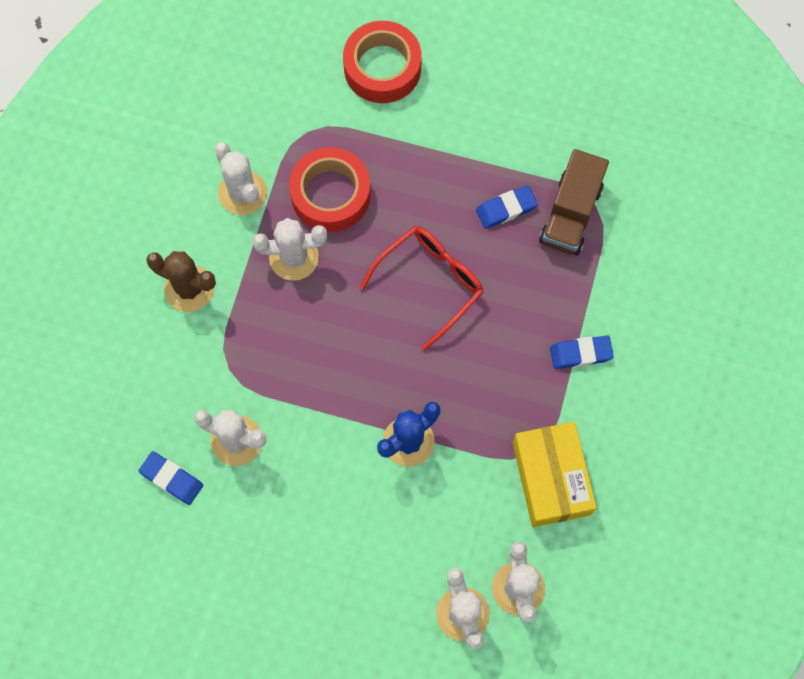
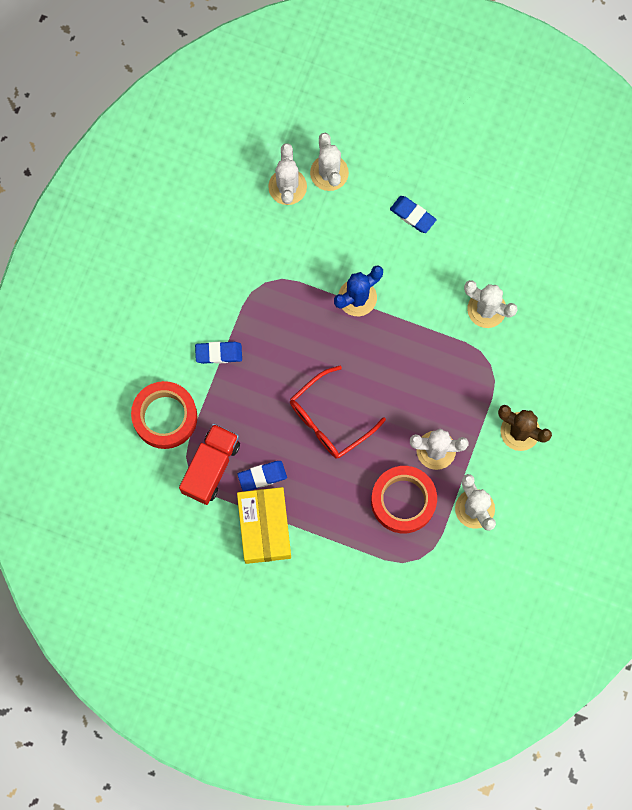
camera: 175 degrees left, 5 degrees up
(171, 479) = (536, 285): blue eraser -> blue eraser (413, 215)
(382, 68) = (352, 612): red tape -> red tape (165, 417)
(551, 478) = (254, 261): yellow box -> yellow box (264, 527)
(570, 214) = (211, 467): brown truck -> red truck

